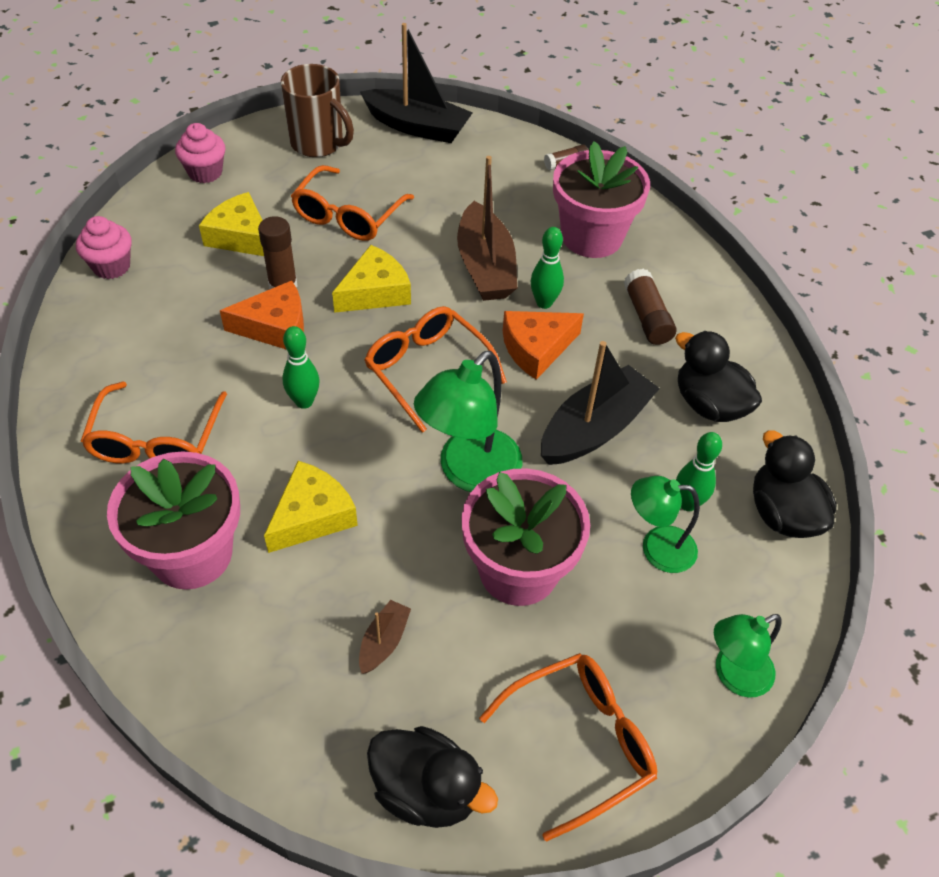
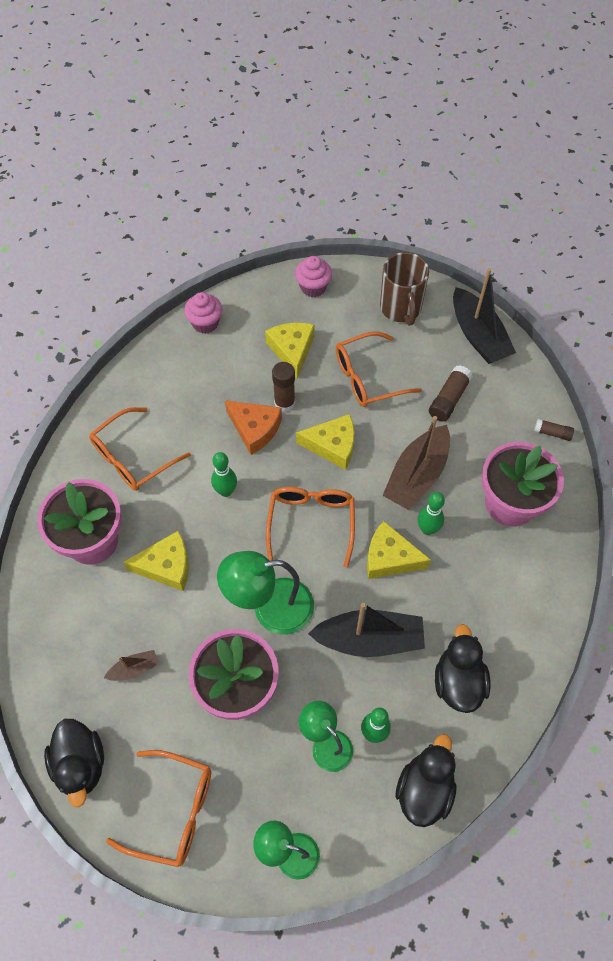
camera: 45 degrees right, 10 degrees up
(536, 348) = (390, 558): orange cheese -> yellow cheese
(647, 317) = (484, 590): brown glue stick -> brown glue stick (449, 399)

